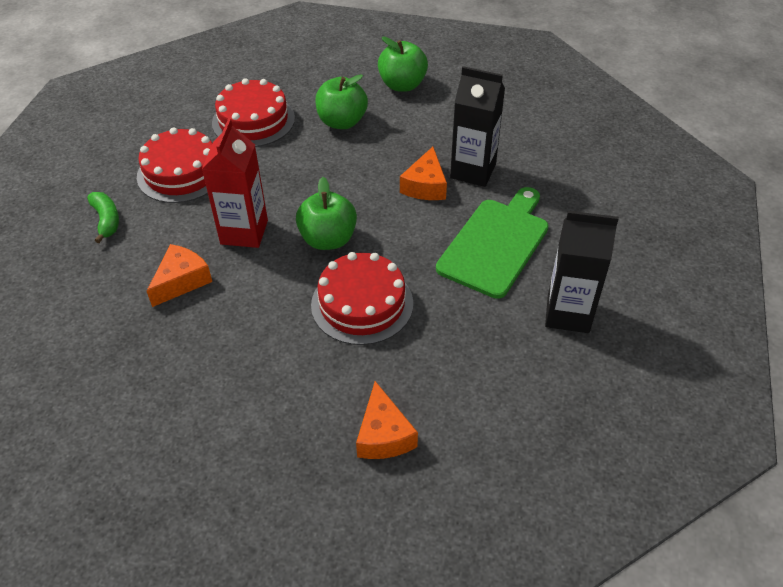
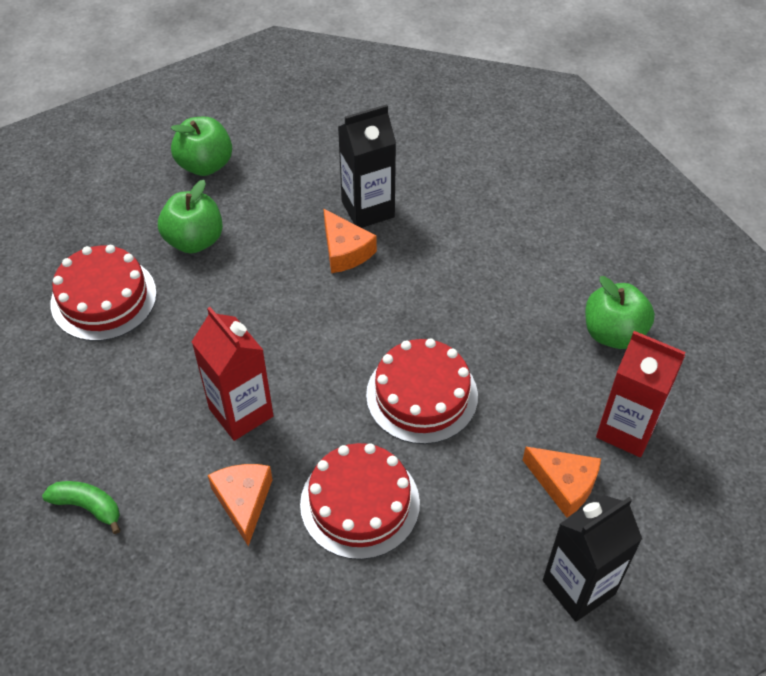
camera: 45 degrees left, 5 degrees up
(181, 172) = (100, 402): red cake -> red cake (360, 503)
(328, 239) = (324, 361): green apple -> green apple (613, 333)
(477, 438) = (626, 429): none -> red carton
(495, 244) = (461, 263): green cutting board -> none
(568, 313) = (575, 281): black carton -> black carton (578, 587)

